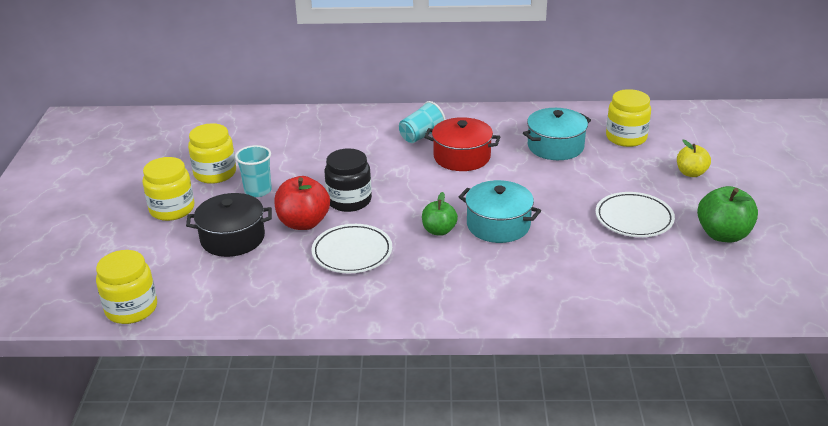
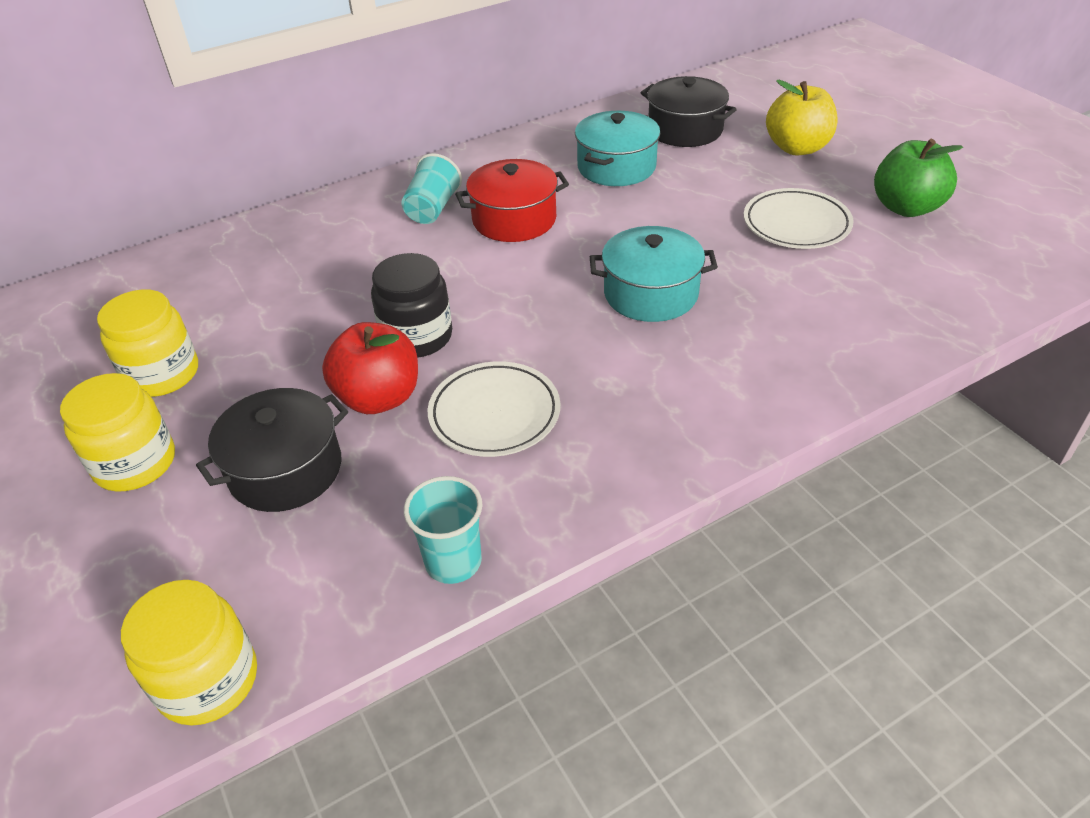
camera: 30 degrees left, 10 degrees up
(258, 190) = (260, 375): turquoise cup -> turquoise cup (453, 562)
(439, 230) = (583, 331): green apple -> none
(626, 137) = (685, 130): yellow jar -> black pot
(691, 173) = (797, 148): yellow apple -> yellow apple, size x1.57

